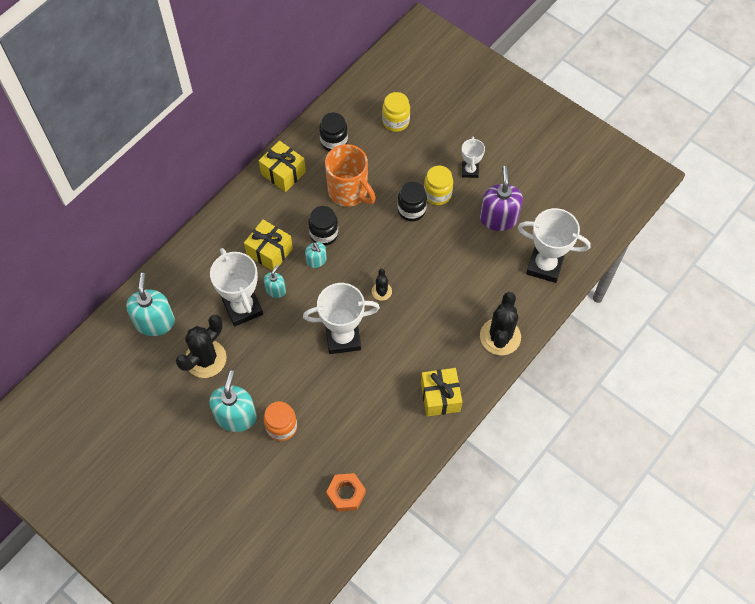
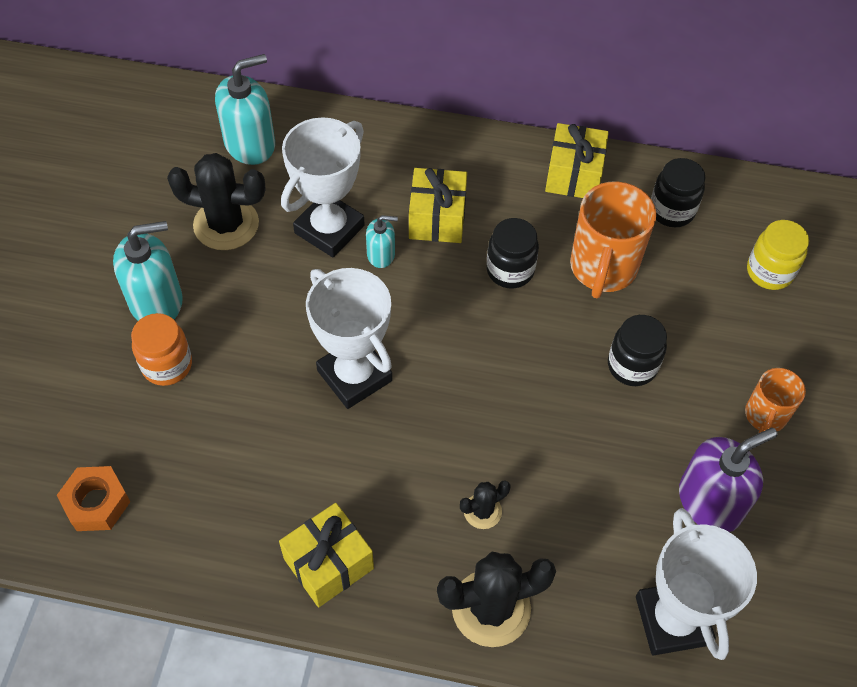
camera: 60 degrees right, 5 degrees down
(316, 260) = (460, 281): turquoise soap dispenser -> none
(381, 291) = (464, 391): black cactus -> black cactus (482, 511)
(437, 194) = (687, 389): yellow jar -> none
(470, 170) = (765, 416): white trophy -> orange mug

